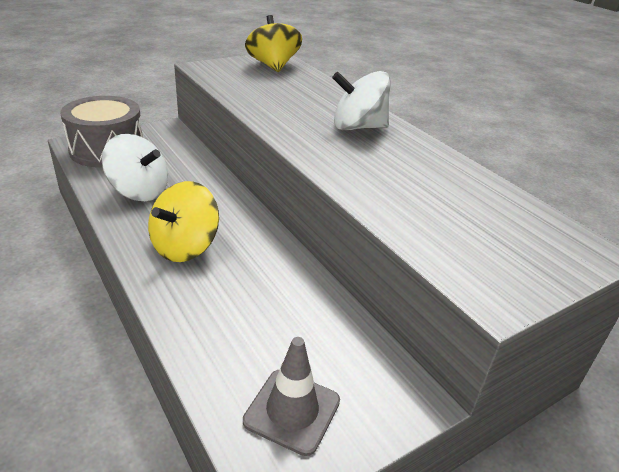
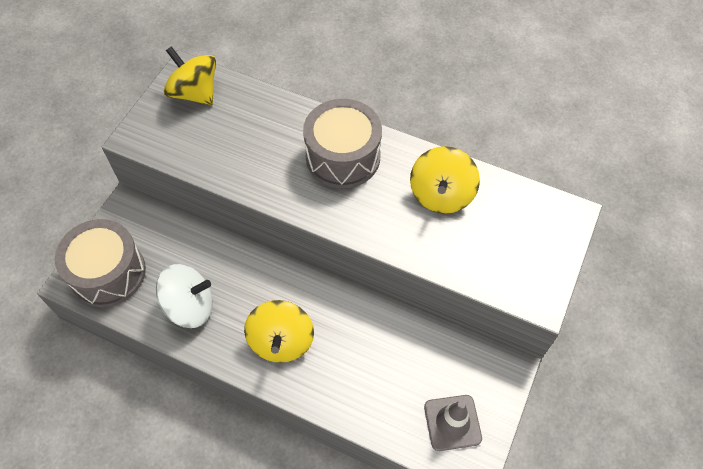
camera: 30 degrees left, 25 degrees up
(358, 127) = (343, 157): white spinning top -> grey drum
(437, 179) = (441, 194): none -> yellow spinning top

